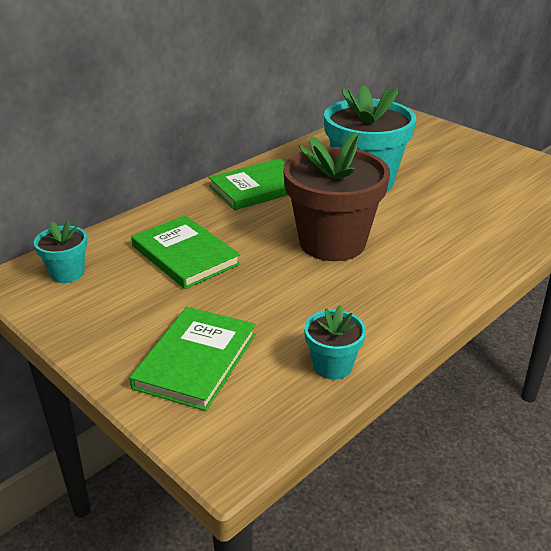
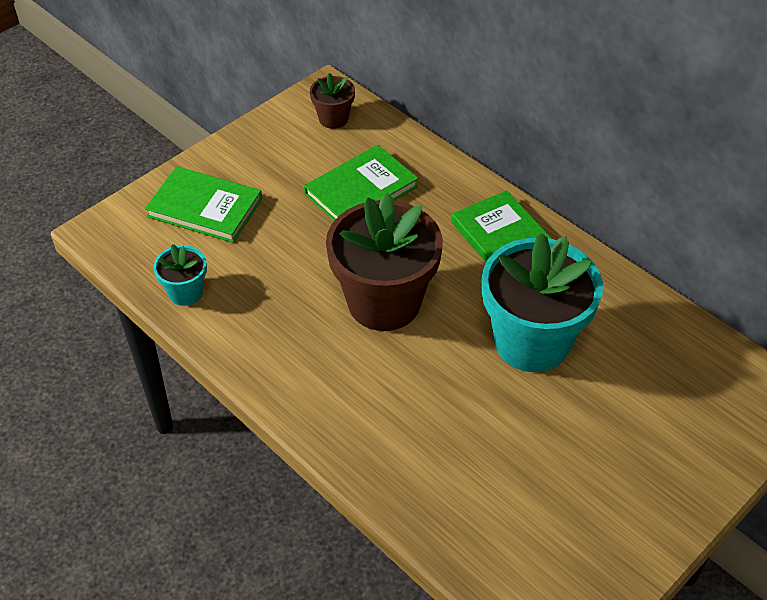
camera: 90 degrees right, 15 degrees up
(67, 273) = (333, 119): turquoise flower pot -> brown flower pot

